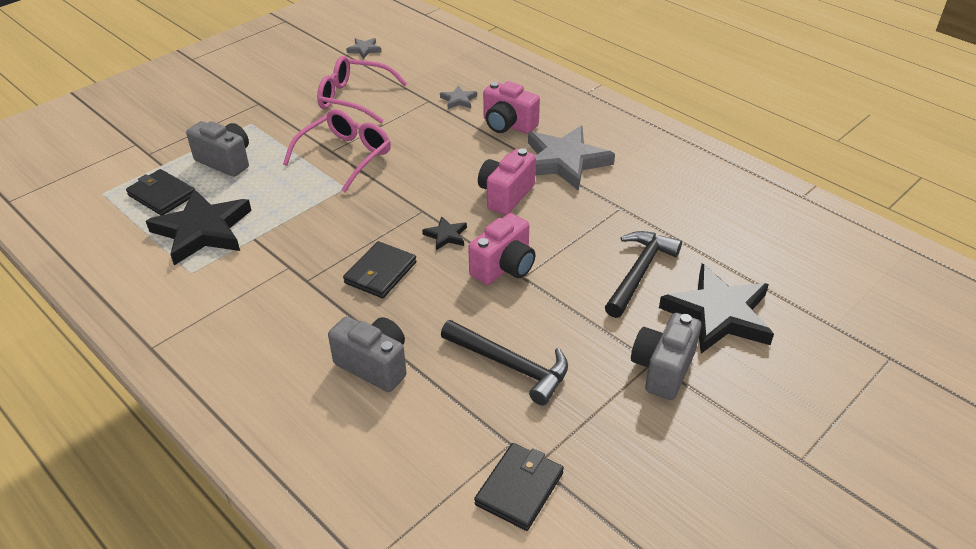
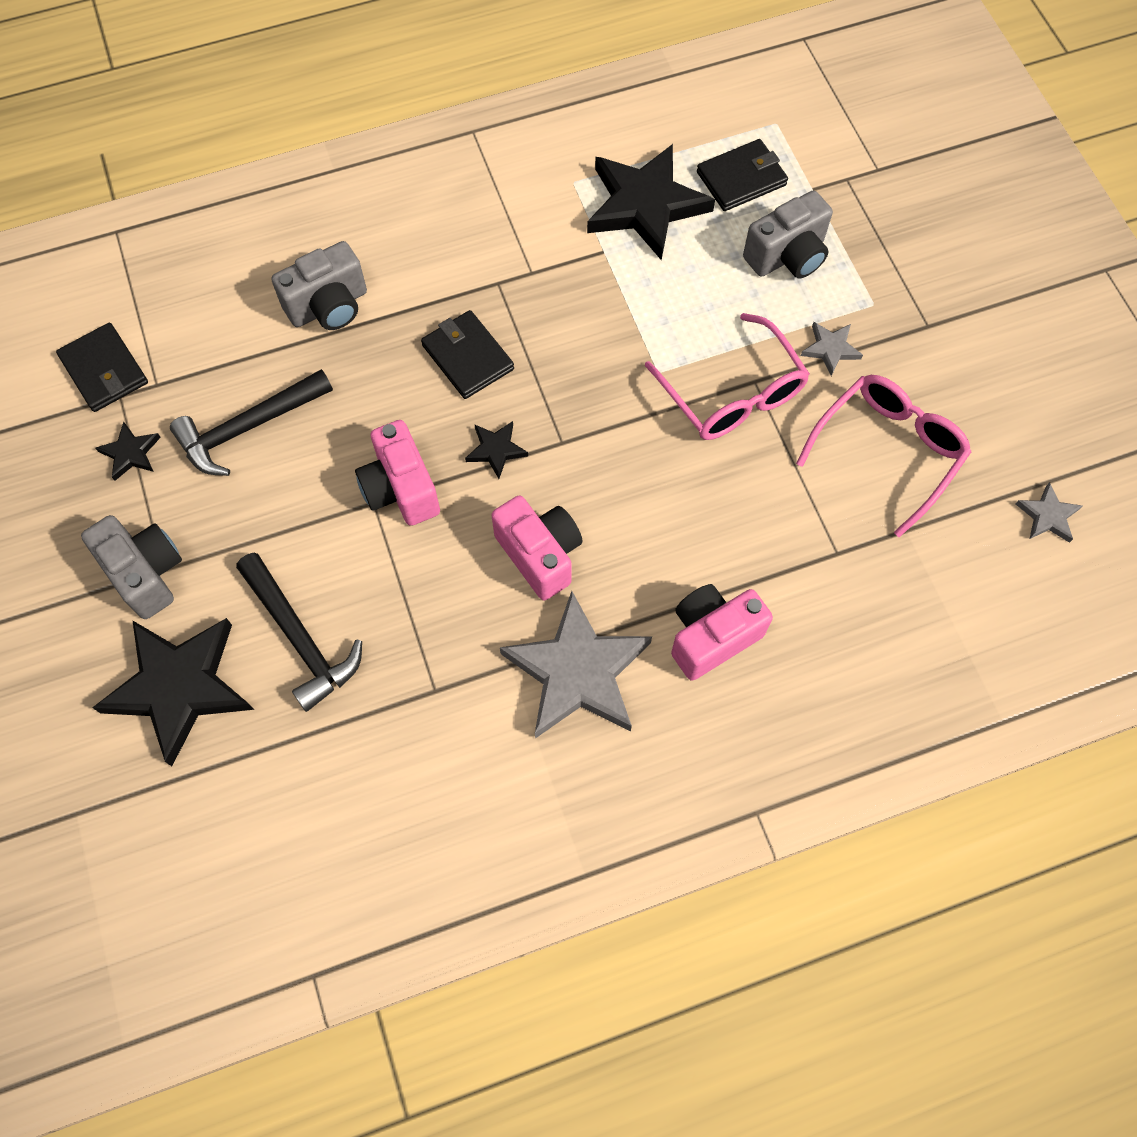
camera: 115 degrees right, 25 degrees up
(458, 100) = (819, 597): grey star -> grey star (830, 349)
(580, 428) = (130, 453): none -> black star

